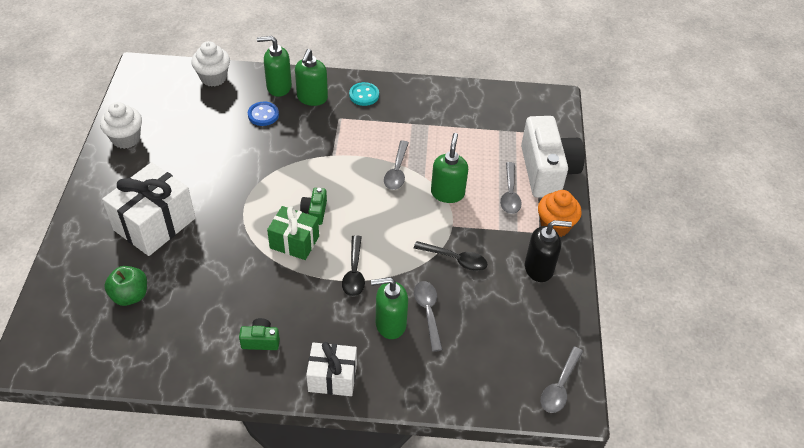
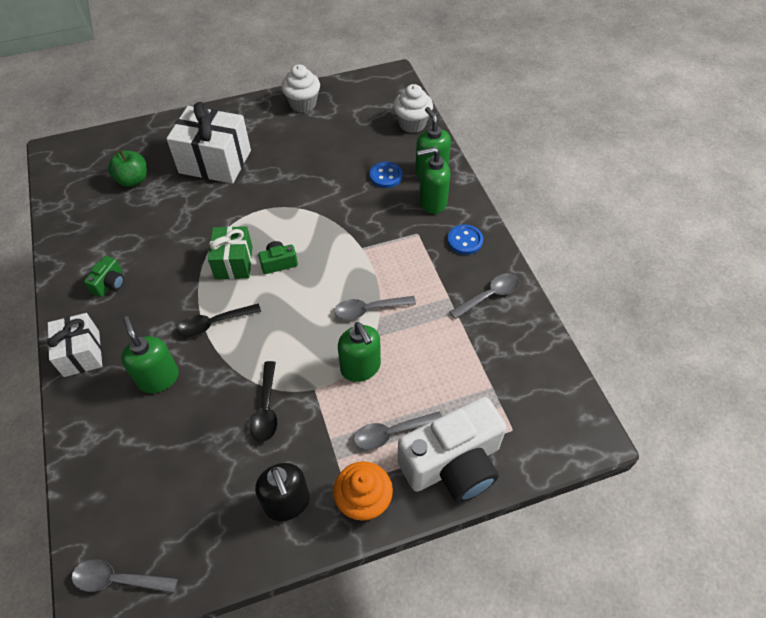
camera: 70 degrees right, 5 degrees up
(261, 341) = (110, 283): green camera -> green camera turned 45 degrees clockwise
(364, 95) = (465, 241): turquoise button -> blue button
(428, 312) = (184, 407): grey spoon -> grey spoon (489, 295)
(447, 193) = (360, 368): green soap dispenser -> green soap dispenser turned 75 degrees clockwise

